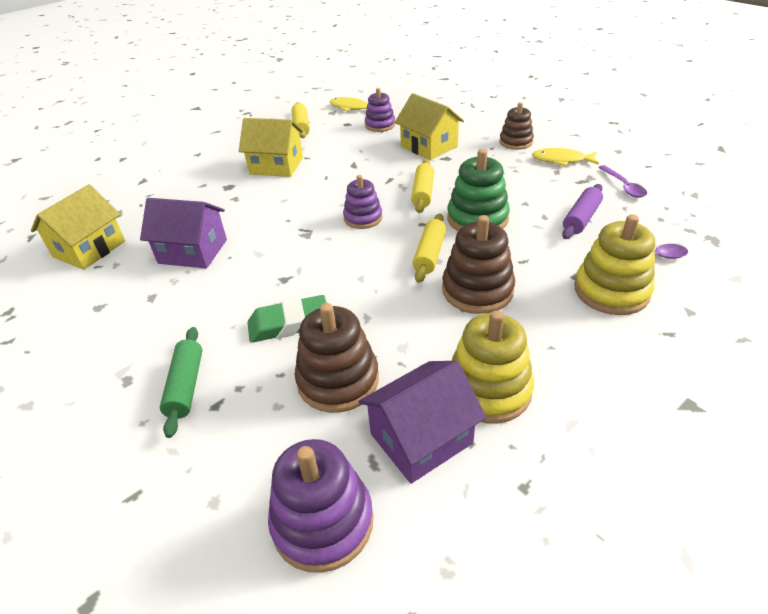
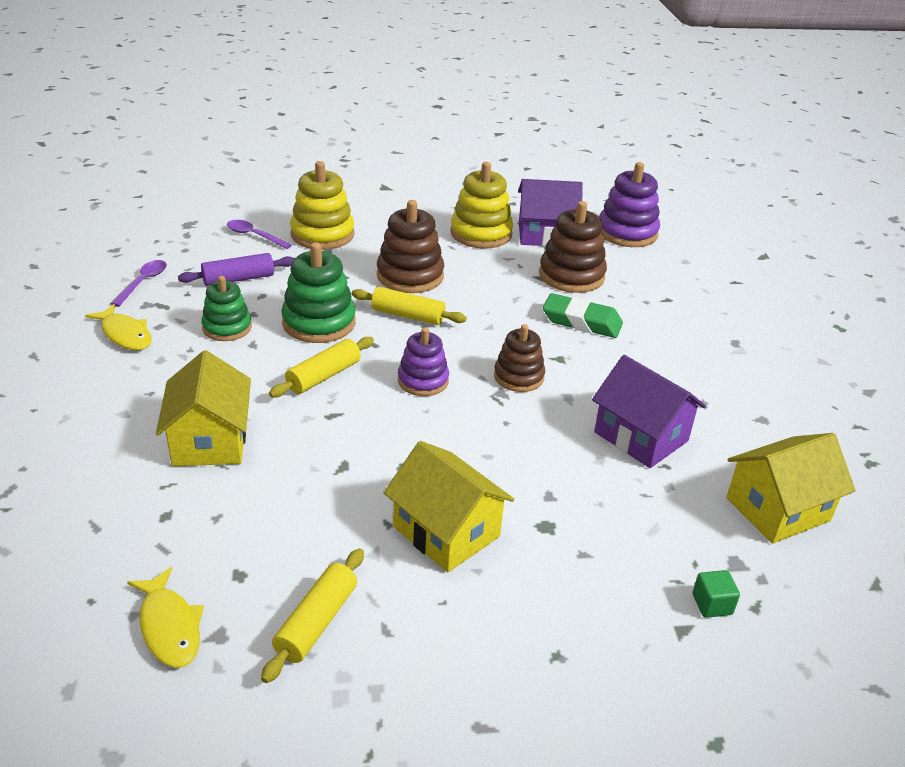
camera: 150 degrees left, 5 degrees down
(129, 193) = (712, 604): none -> green cube
(186, 386) = (686, 318): green rolling pin -> none
(380, 125) = (199, 533): purple stacking toy -> none
(429, 254) = (408, 315): yellow rolling pin -> yellow rolling pin turned 60 degrees clockwise
(515, 142) = (110, 384): brown stacking toy -> brown stacking toy (518, 377)
(521, 189) = (227, 328): none -> green stacking toy

